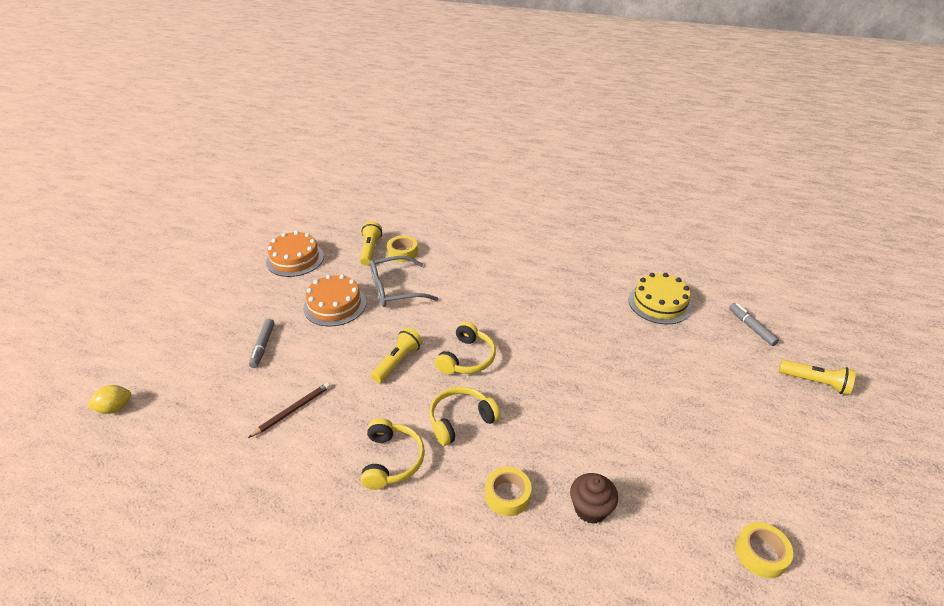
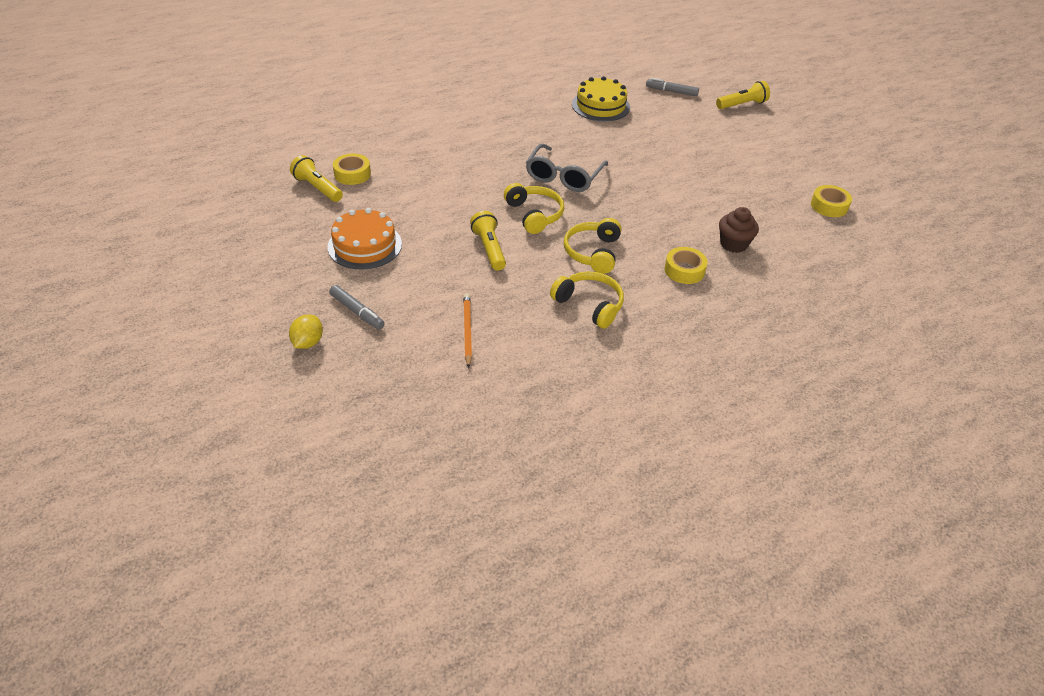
camera: 50 degrees left, 5 degrees up
(115, 408) = (305, 443): yellow lemon -> yellow lemon (308, 342)
(292, 410) = (467, 331): brown pencil -> orange pencil
(295, 259) = (254, 235): orange cake -> none
(395, 289) = (397, 204): grey glasses -> grey glasses (564, 177)

